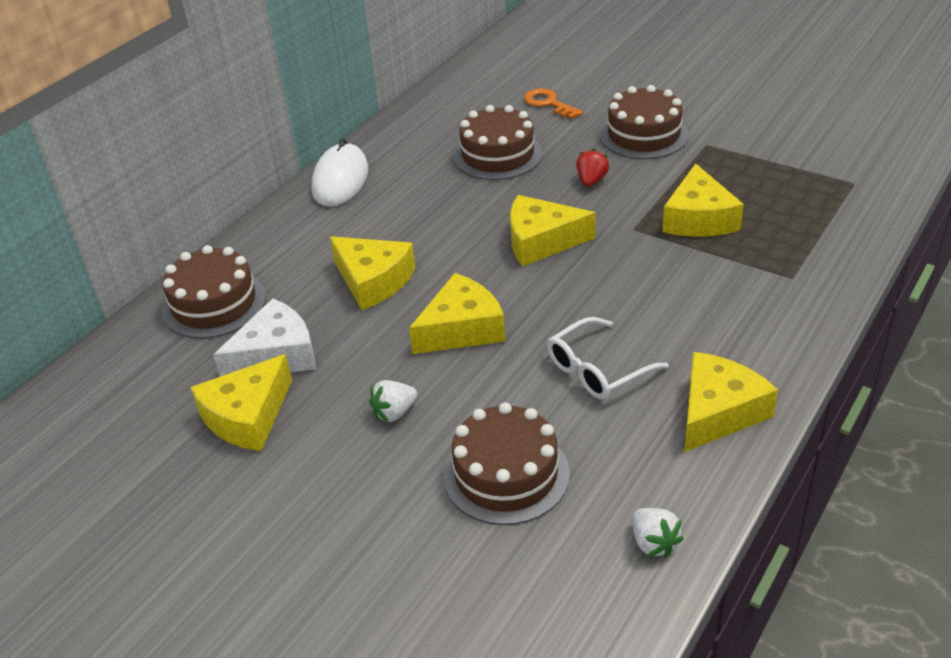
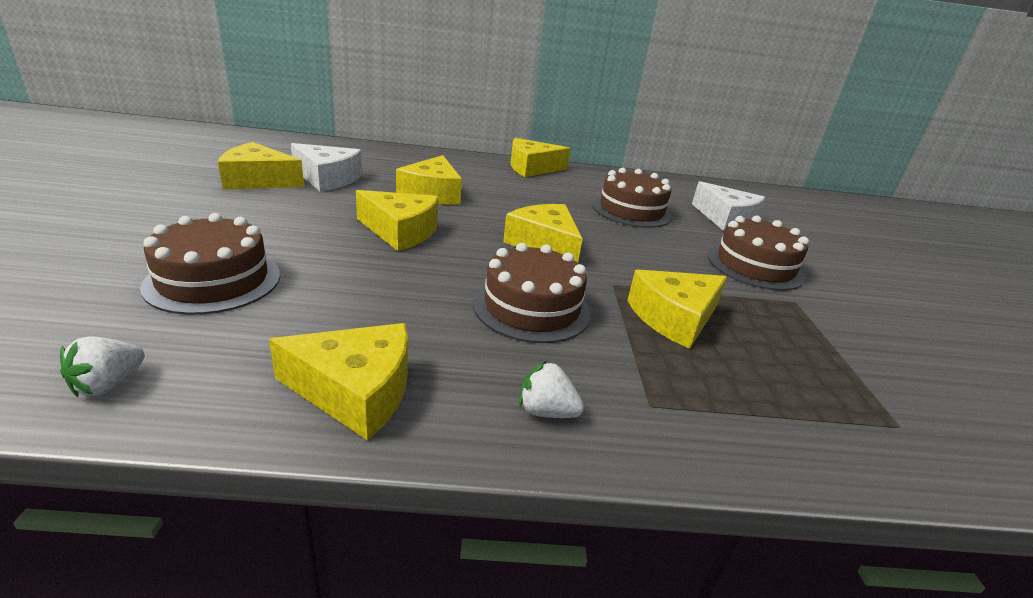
camera: 50 degrees right, 10 degrees down
(214, 304) = (369, 156): brown cake -> brown cake (532, 308)
(340, 180) = (532, 168): white mouse -> yellow cheese
(394, 413) = (281, 223): white strawberry -> white strawberry (546, 411)
(548, 103) = (726, 219): orange key -> white cheese
(591, 181) = (653, 253): red strawberry -> none
(597, 370) = (385, 300): white glasses -> none

